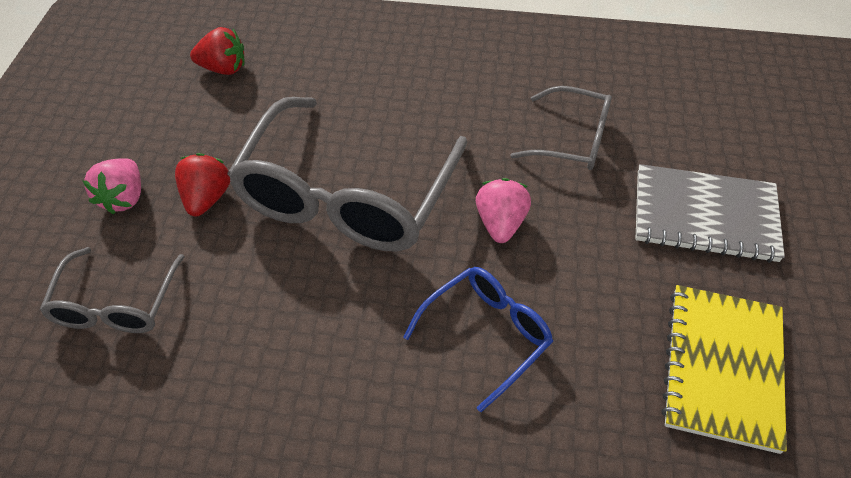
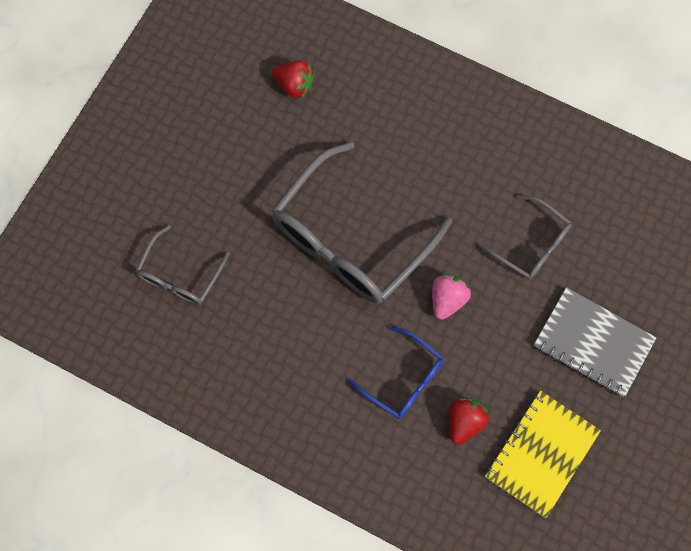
camera: 20 degrees right, 20 degrees up
(124, 198) = (198, 189): pink strawberry -> none
(207, 198) = (254, 209): red strawberry -> red strawberry (464, 421)
(487, 335) = (404, 379): blue glasses -> blue glasses turned 60 degrees clockwise

